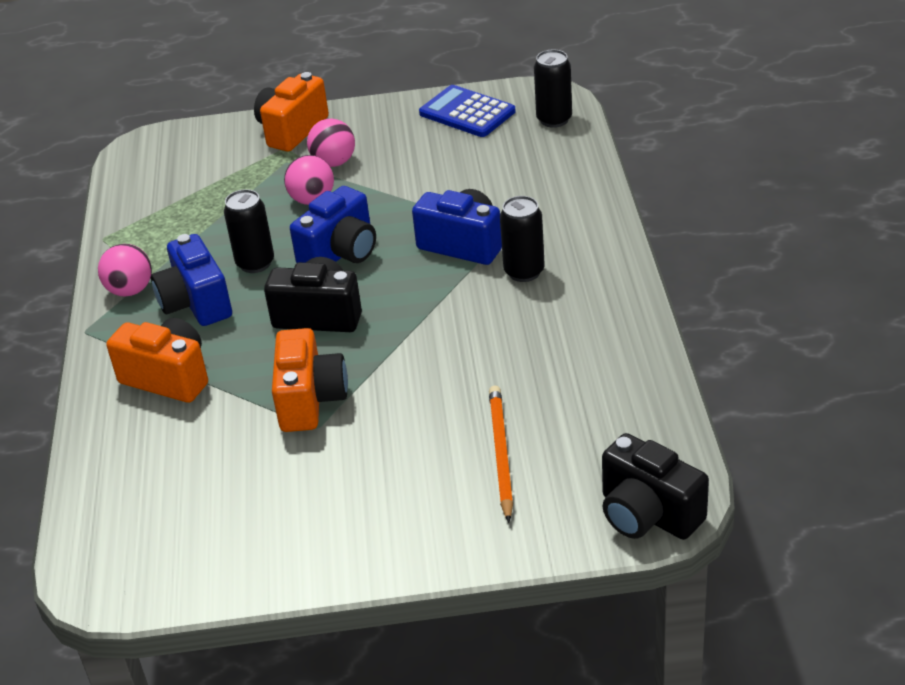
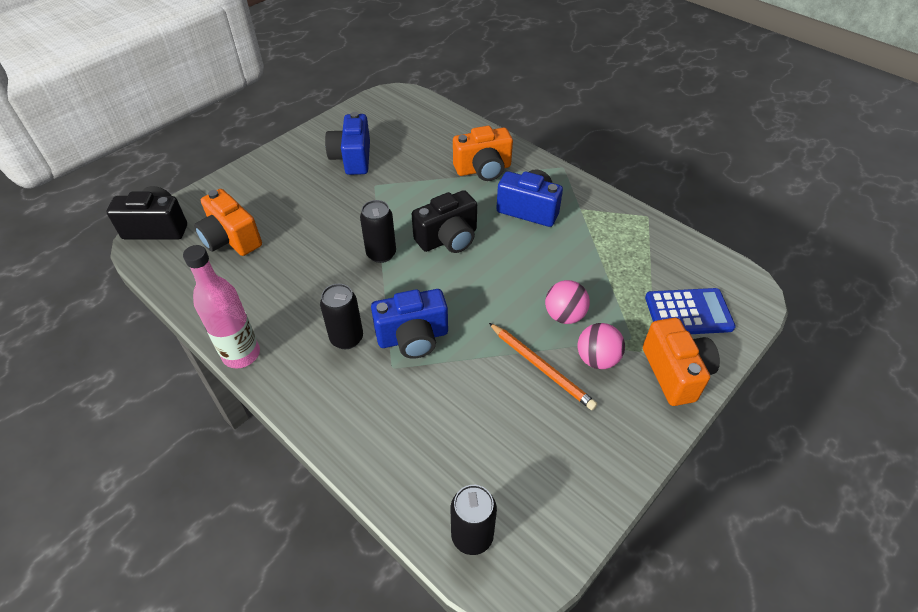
camera: 135 degrees right, 10 degrees up
(130, 290) = (577, 197): pink ball -> none
(255, 263) = (532, 249): black can -> black can (381, 254)
(310, 400) = (394, 195): orange camera -> orange camera (231, 239)
(340, 253) = (489, 285): blue camera -> blue camera (352, 158)
(467, 113) = (563, 491): blue calculator -> blue calculator (688, 312)
(500, 454) = (261, 219): orange pencil -> orange pencil (541, 367)
(638, 305) = (241, 354): none -> pink bottle

